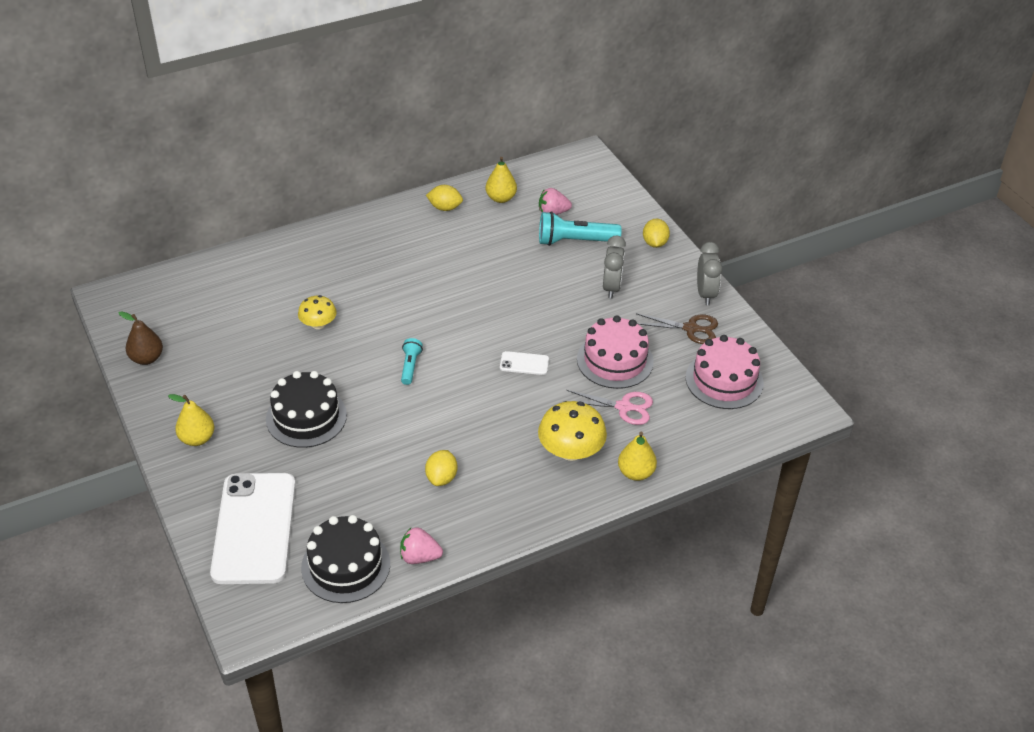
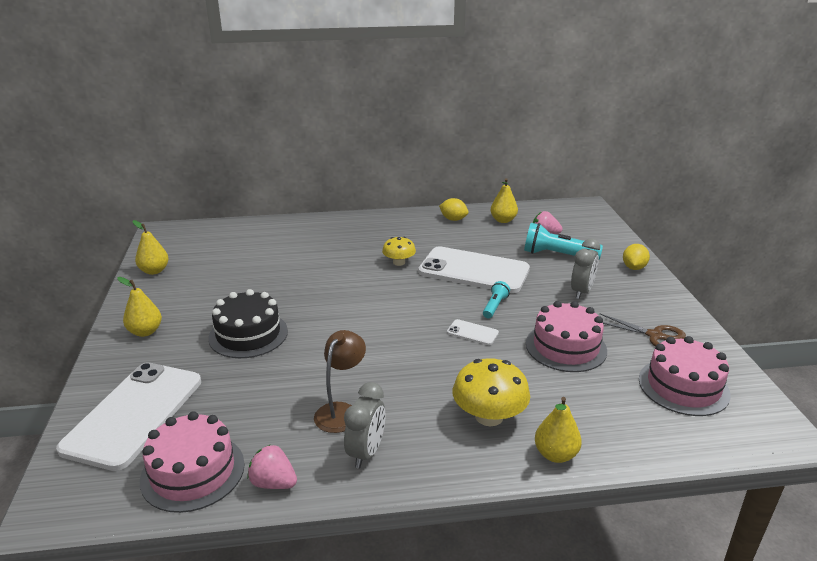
camera: 20 degrees right, 15 degrees down
(147, 358) = (154, 271): brown pear -> yellow pear
(318, 324) = (304, 273): yellow mushroom -> yellow mushroom (399, 262)
(345, 566) = (193, 472): black cake -> pink cake
(410, 366) = (364, 315): turquoise flashlight -> turquoise flashlight (495, 306)
(441, 478) = (341, 411): yellow lemon -> brown lamp
(496, 282) = (474, 271): none -> white phone
(624, 407) = (562, 388): pink scissors -> none
(705, 294) = (677, 312): grey clock -> grey clock (366, 452)

